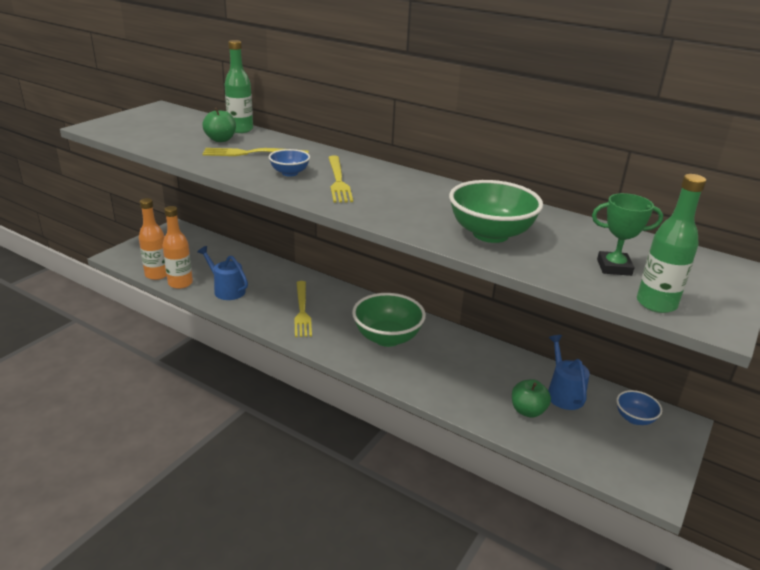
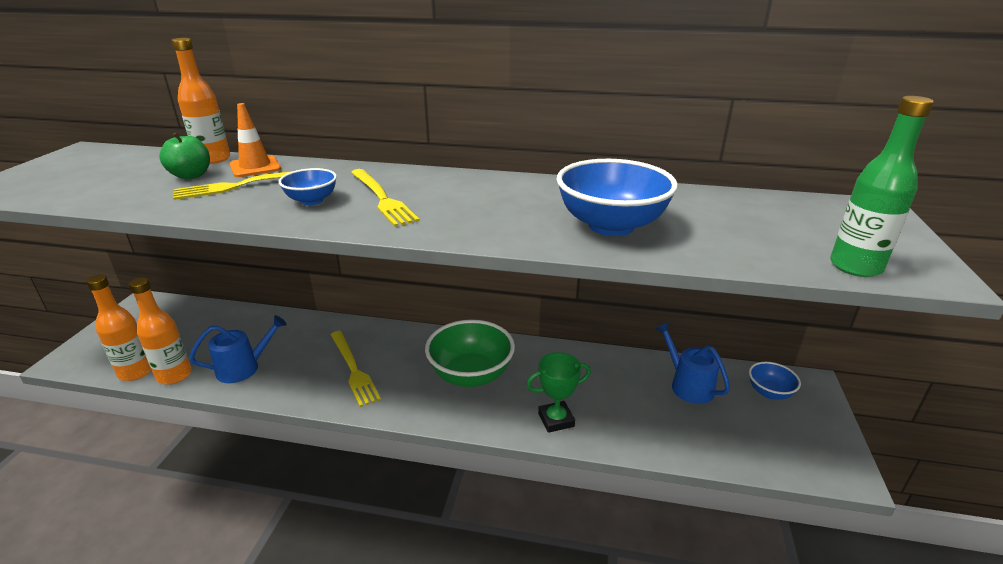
camera: 20 degrees left, 0 degrees up
(226, 290) = (243, 368): blue watering can -> blue watering can turned 135 degrees clockwise
(240, 129) = (213, 159): green bottle -> orange bottle
(265, 141) = (255, 167): none -> orange traffic cone
(490, 234) = (611, 225): green bowl -> blue bowl
(527, 411) = (667, 418): green apple -> none
(614, 267) = (771, 234): green trophy -> green trophy (556, 420)

